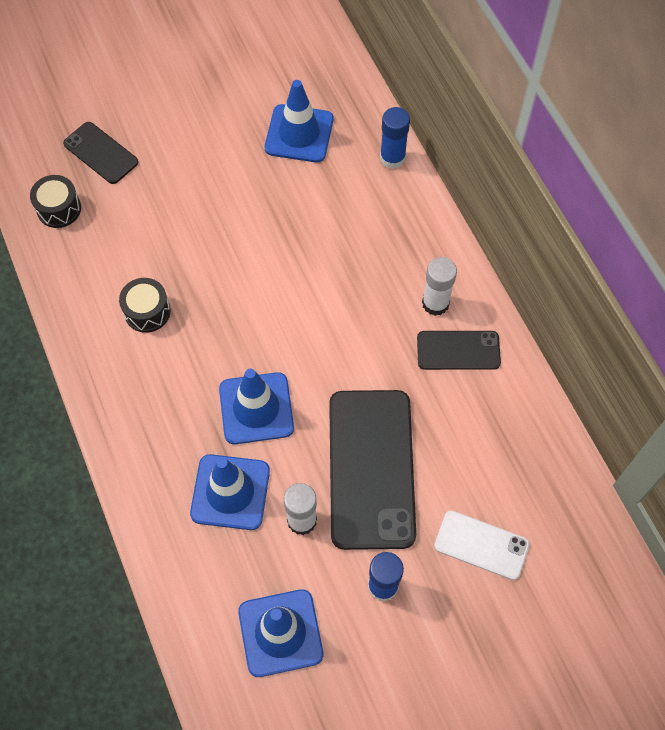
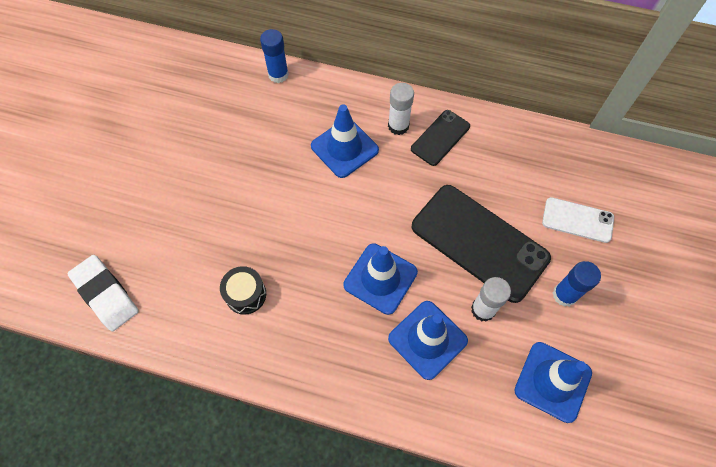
camera: 50 degrees left, 0 degrees up
(59, 209) = (105, 294): black drum -> white eraser
(101, 153) = (91, 234): black phone -> none
(299, 134) = (208, 109): blue traffic cone -> blue traffic cone (344, 148)
(481, 545) = (577, 220): white phone -> white phone turned 45 degrees clockwise

